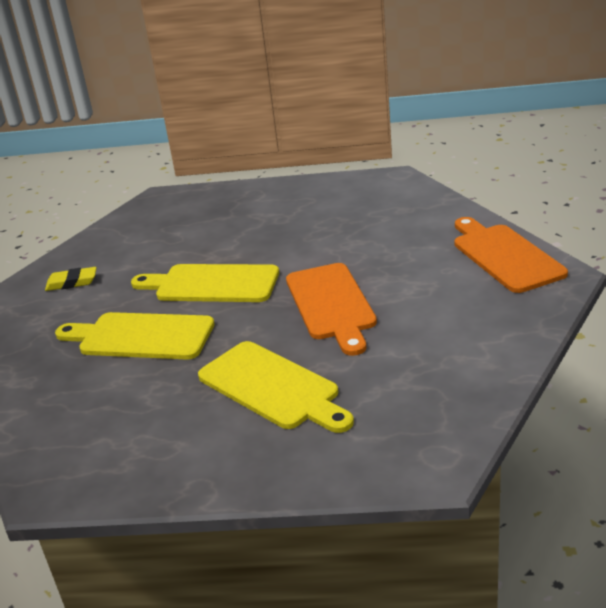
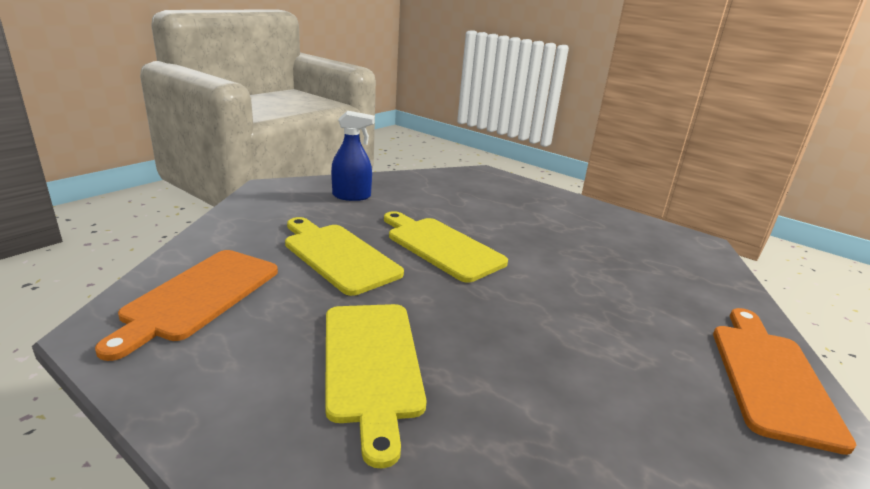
camera: 30 degrees right, 5 degrees down
(72, 282) = (352, 196): yellow eraser -> blue spray bottle
(331, 304) = (519, 319): orange cutting board -> orange cutting board (198, 296)

